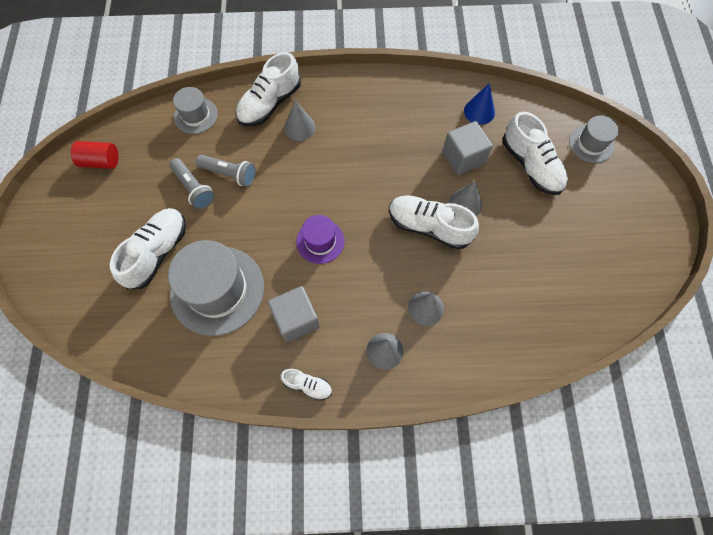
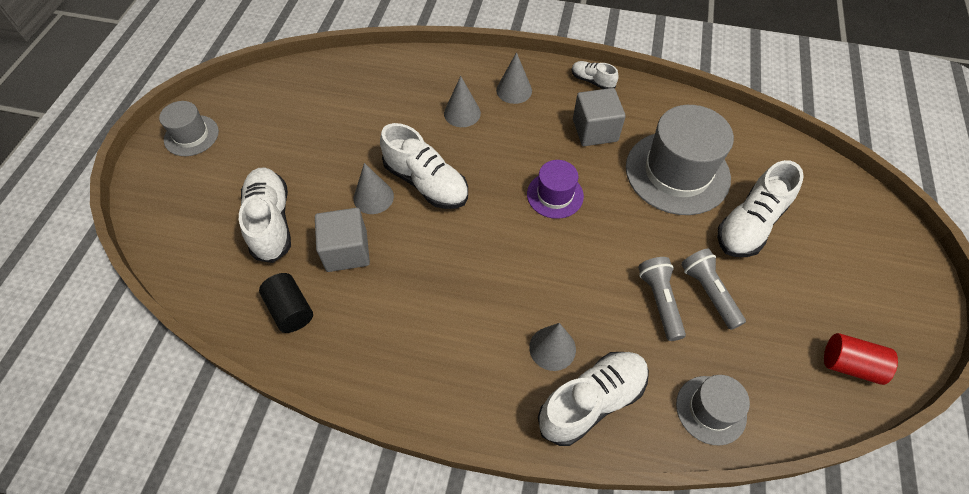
camera: 165 degrees left, 10 degrees down
(229, 174) = (659, 301): grey flashlight -> grey flashlight turned 45 degrees clockwise
(479, 111) = (291, 310): blue cone -> black cylinder
(591, 144) = (180, 231): grey hat -> grey hat (191, 135)

